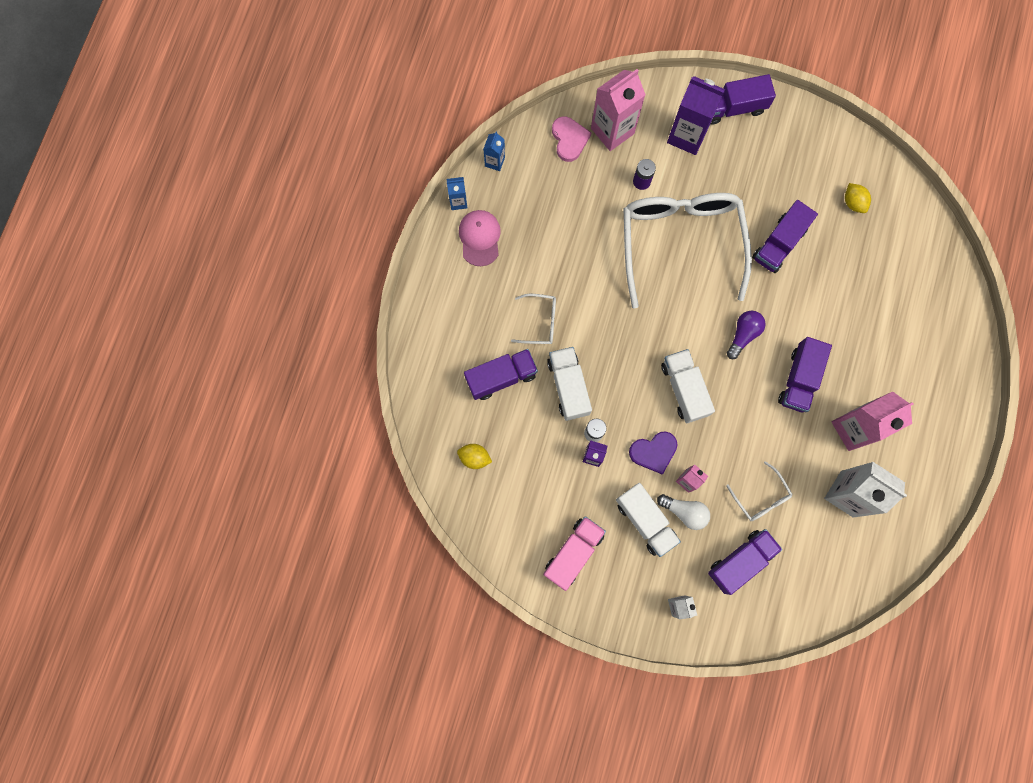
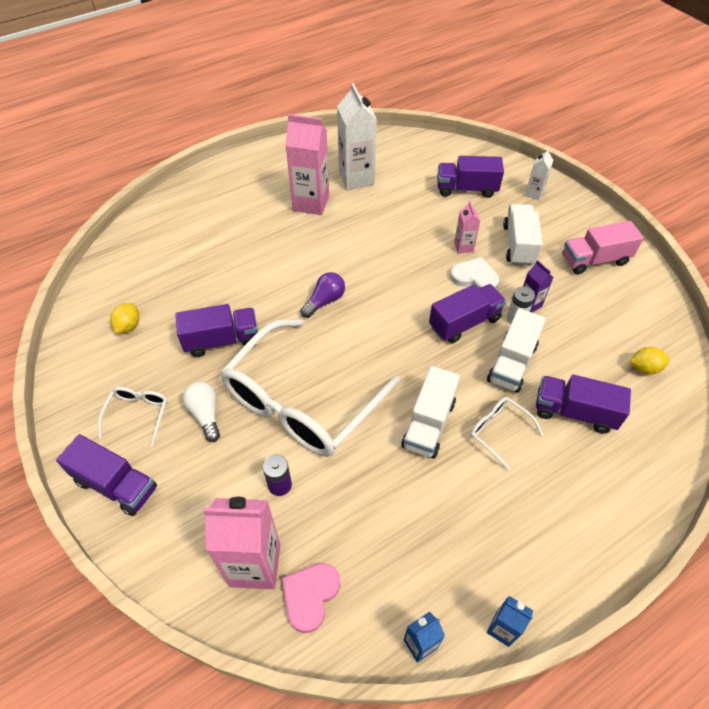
camera: 140 degrees left, 25 degrees down
(474, 457) = (644, 368): yellow lemon -> yellow lemon turned 60 degrees counterclockwise
(480, 238) = (505, 563): pink cap -> none
(653, 452) = (474, 277): purple heart -> white heart
(684, 389) = (410, 298): white truck -> white truck (428, 424)
(684, 512) = (483, 232): white light bulb -> white light bulb (205, 414)
(687, 136) = (189, 494): purple carton -> none
(743, 335) = (324, 301): purple light bulb -> purple light bulb turned 150 degrees clockwise
(761, 497) = (417, 209): white glasses -> white glasses (138, 414)
(799, 379) = (315, 249): purple truck -> purple truck (464, 323)

